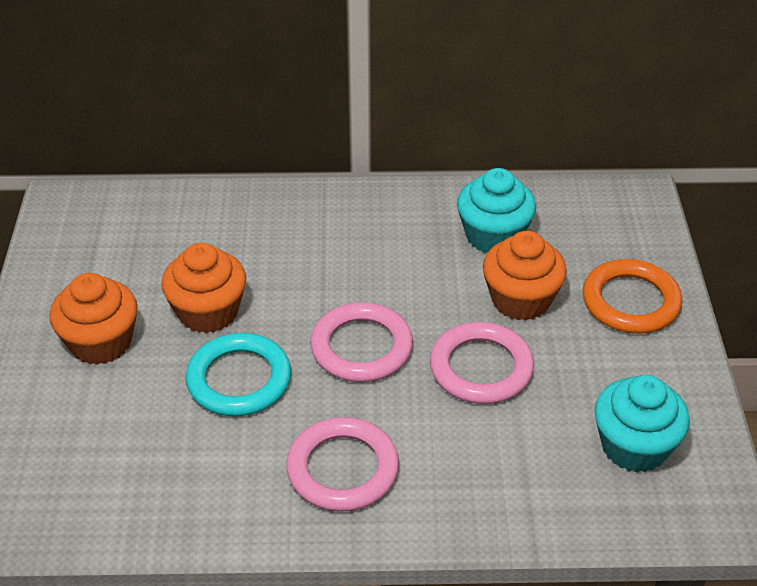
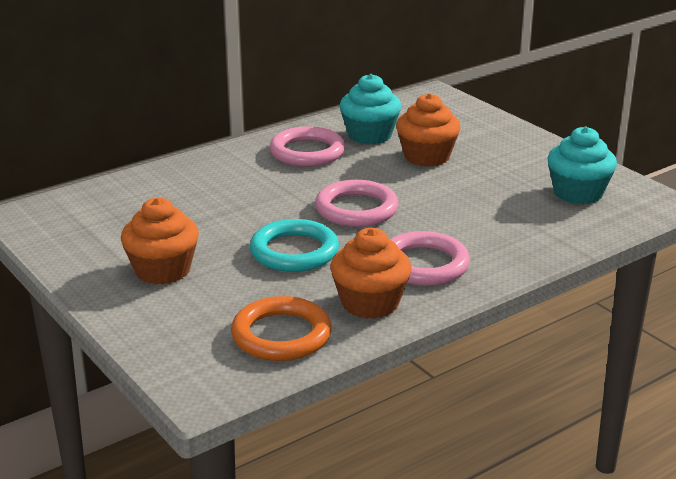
camera: 35 degrees left, 15 degrees down
(208, 312) = (224, 229): orange cupcake -> orange cupcake (370, 303)
(481, 368) = (445, 192): pink ring -> pink ring (307, 152)
(630, 301) = (492, 137): orange ring -> orange ring (281, 335)

